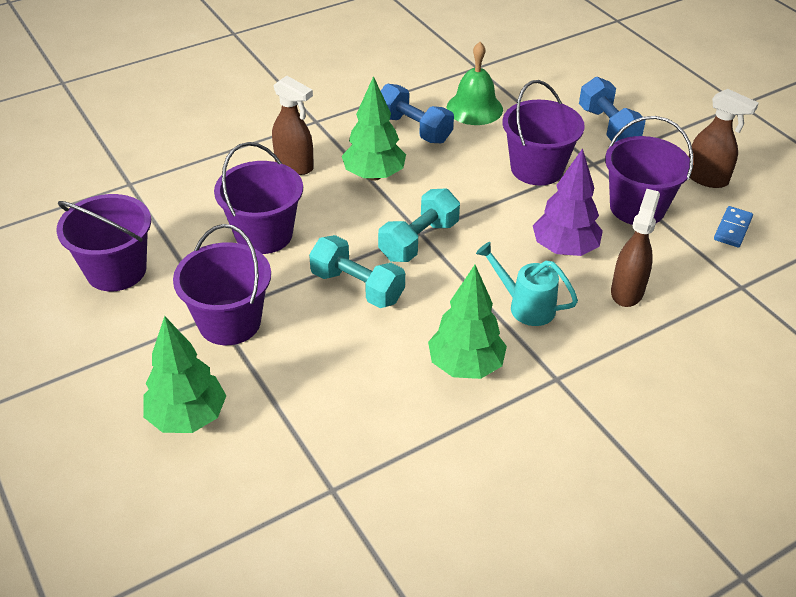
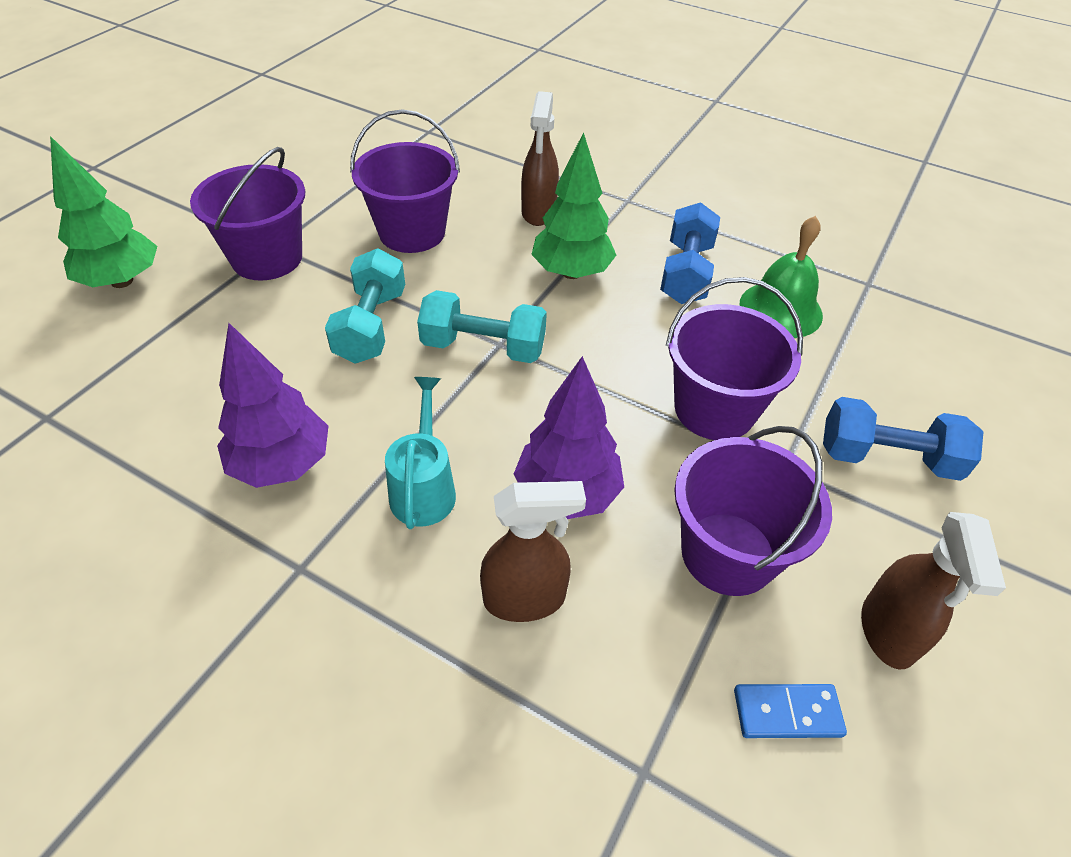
camera: 60 degrees right, 5 degrees up
(116, 270) = (303, 169): purple bucket -> none
(465, 366) = (282, 464): green tree -> purple tree
(608, 127) = (887, 458): blue dumbbell -> blue dumbbell turned 60 degrees clockwise

